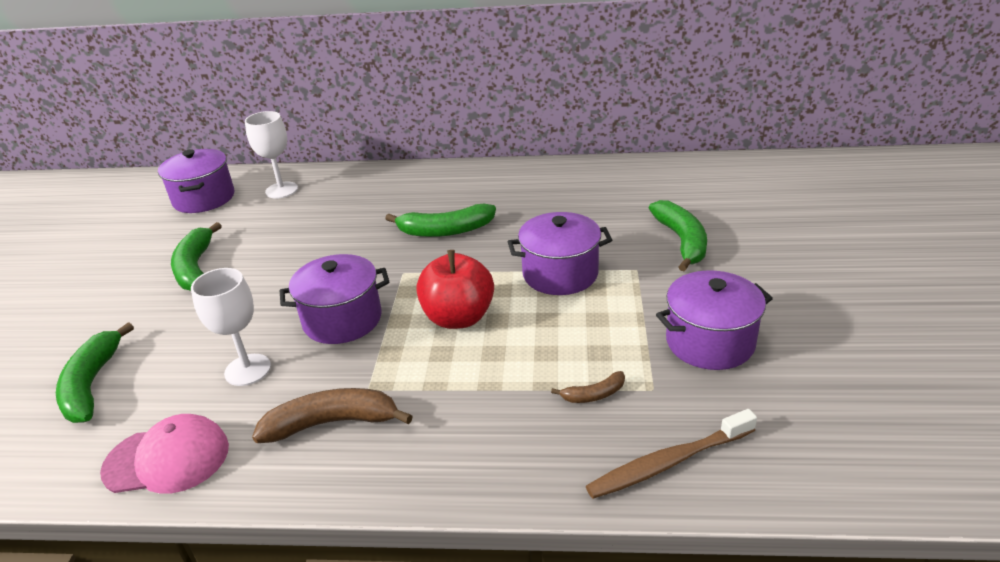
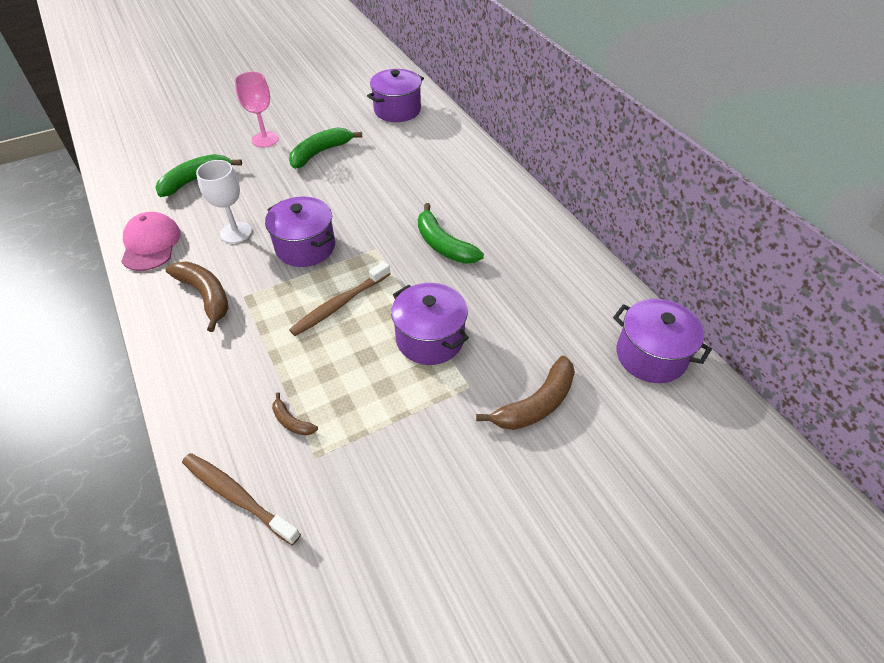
camera: 55 degrees right, 15 degrees up
(103, 304) = (265, 139): none -> pink goblet
(167, 459) = (151, 244): pink cap -> pink cap turned 150 degrees counterclockwise
(281, 190) = (434, 137): white goblet -> none
(458, 318) = (340, 304): red apple -> brown toothbrush
(682, 241) = (536, 404): green banana -> brown banana
(710, 342) = (394, 477): purple pot -> purple pot (650, 356)

